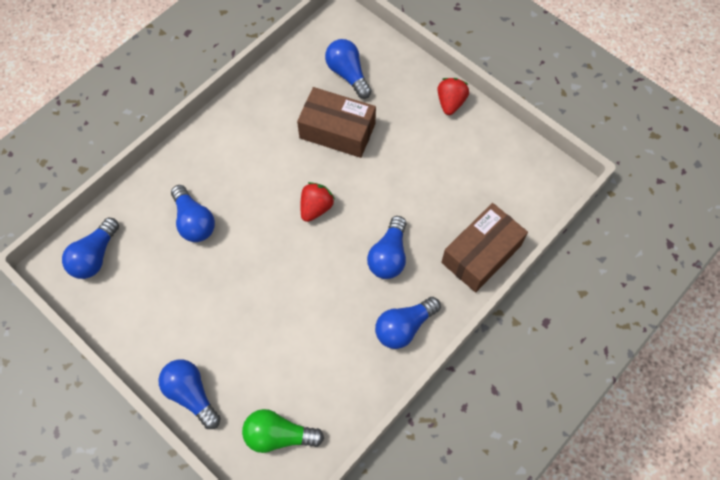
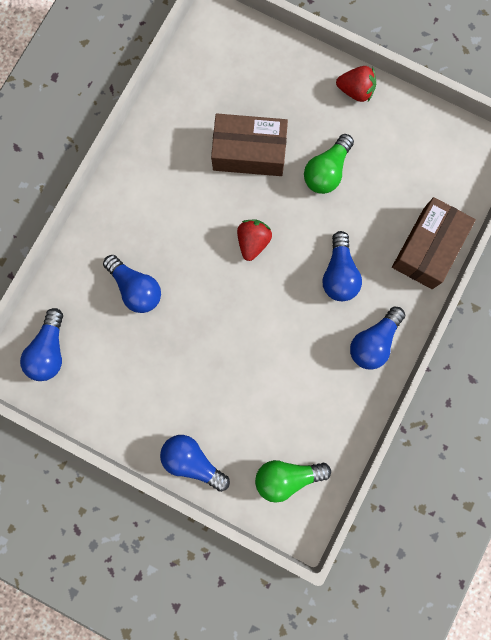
camera: 15 degrees left, 15 degrees up
(348, 74) = (241, 84): blue light bulb -> none
(404, 163) = (327, 171): none -> green light bulb
(450, 103) = (355, 91): red strawberry -> red strawberry turned 105 degrees clockwise

